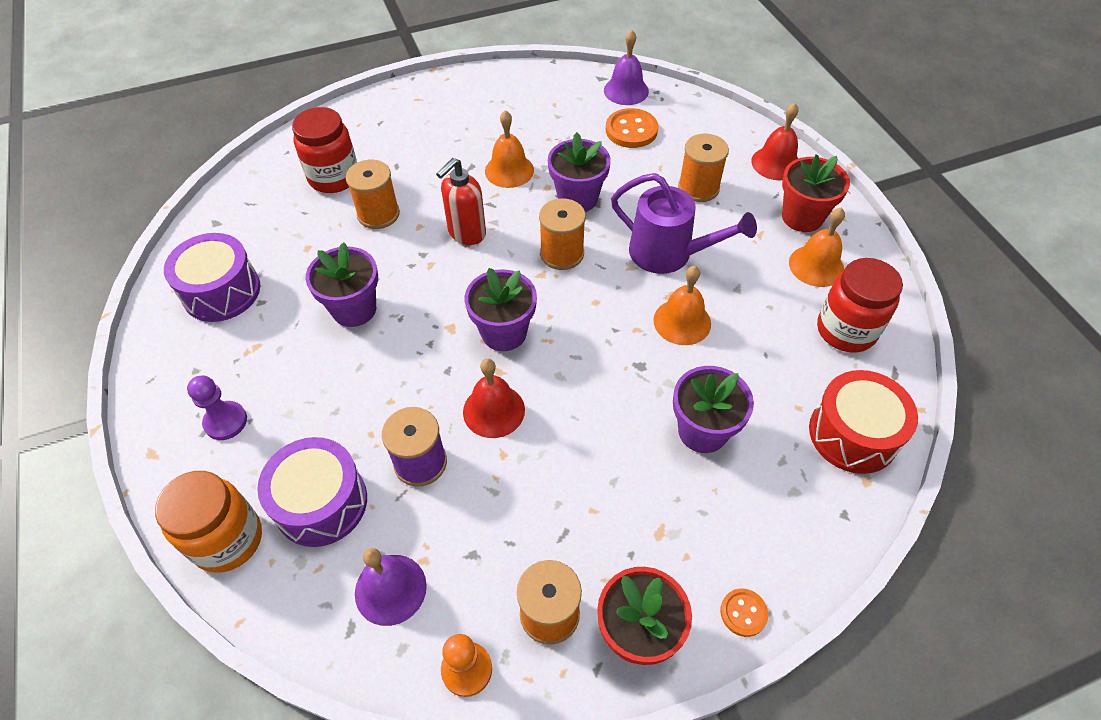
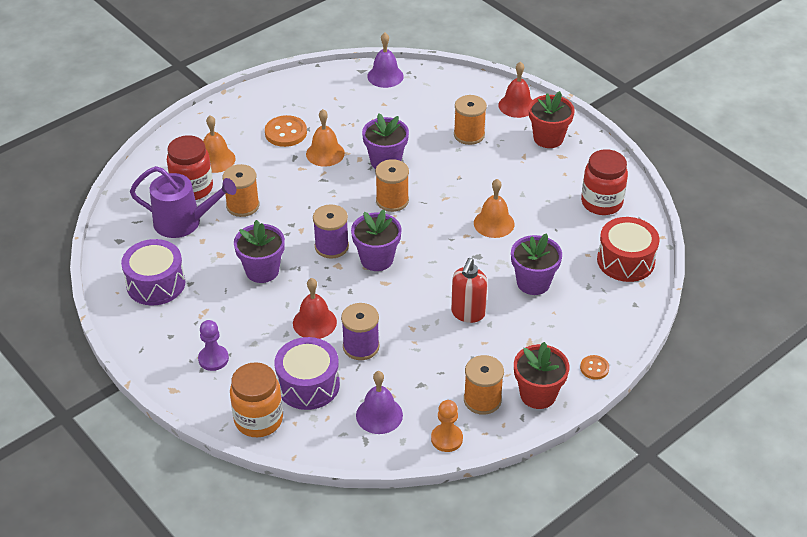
camera: 20 degrees left, 10 degrees down
(456, 298) = (331, 246): none -> purple spool
(466, 233) = (316, 203): red soap dispenser -> red soap dispenser (468, 313)
(494, 410) = (393, 306): red bell -> red bell (314, 322)
(631, 130) = (402, 105): orange button -> orange button (286, 133)
(668, 253) = (466, 183): purple watering can -> purple watering can (183, 222)
(816, 266) = (569, 167): orange bell -> orange bell (216, 159)

